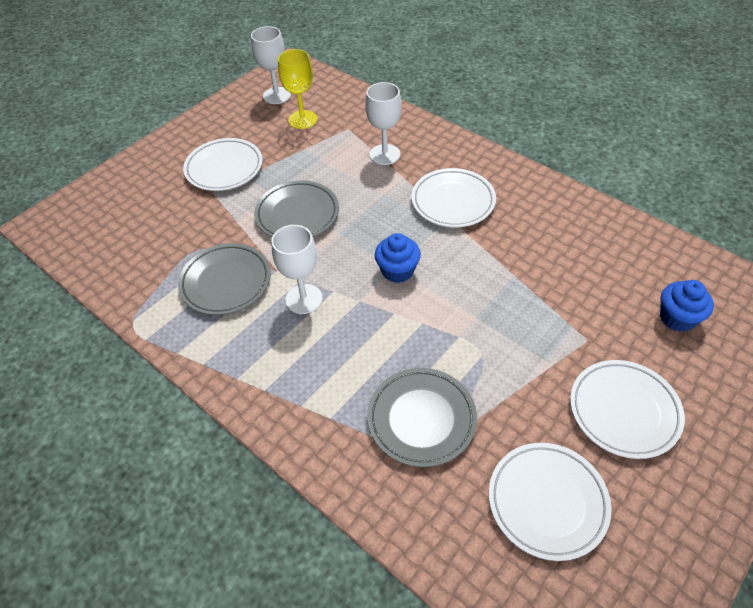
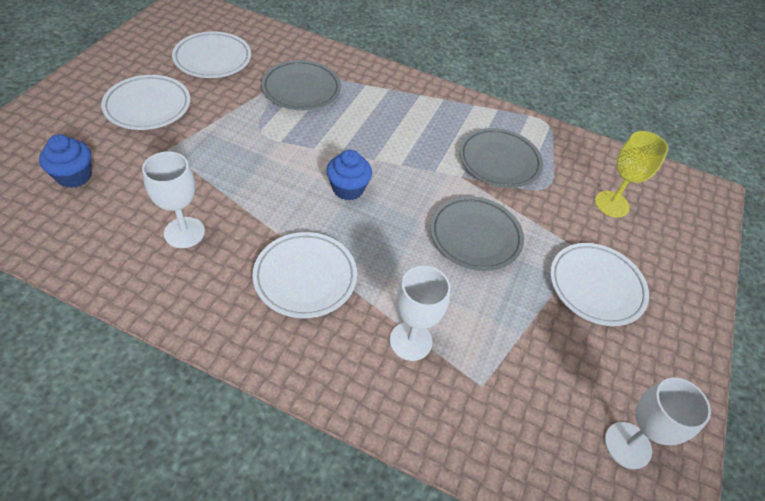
camera: 155 degrees right, 0 degrees up
(302, 119) = (555, 393): yellow goblet -> yellow goblet (611, 204)
(304, 299) = (423, 155): white goblet -> white goblet (184, 232)

